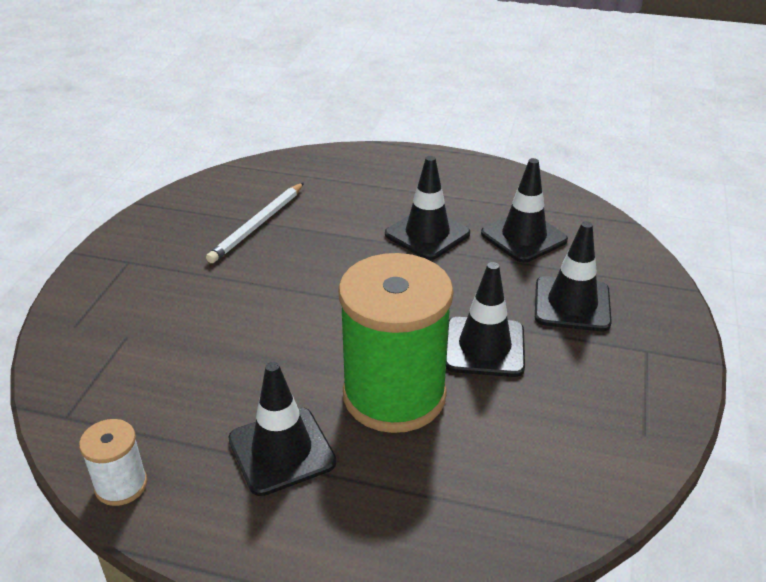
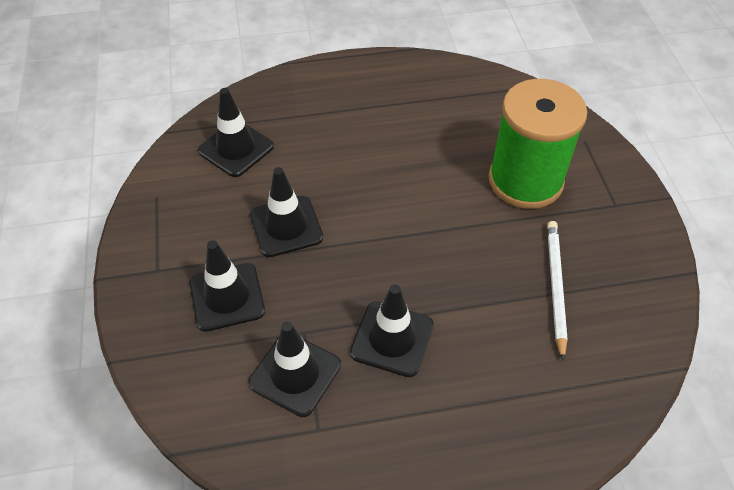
camera: 155 degrees right, 15 degrees up
(121, 485) = (448, 69): white spool -> none
(282, 451) = (378, 112): black traffic cone -> black traffic cone (236, 148)
(394, 395) = (332, 167): green spool -> green spool (525, 181)

